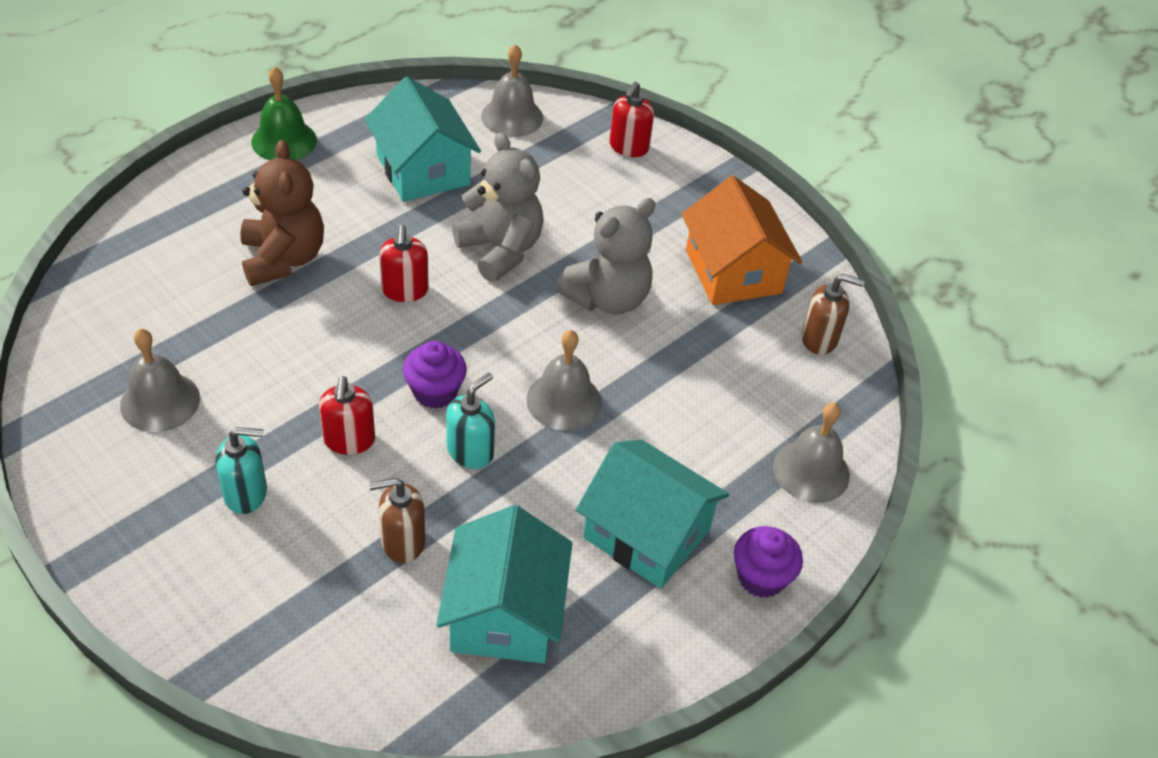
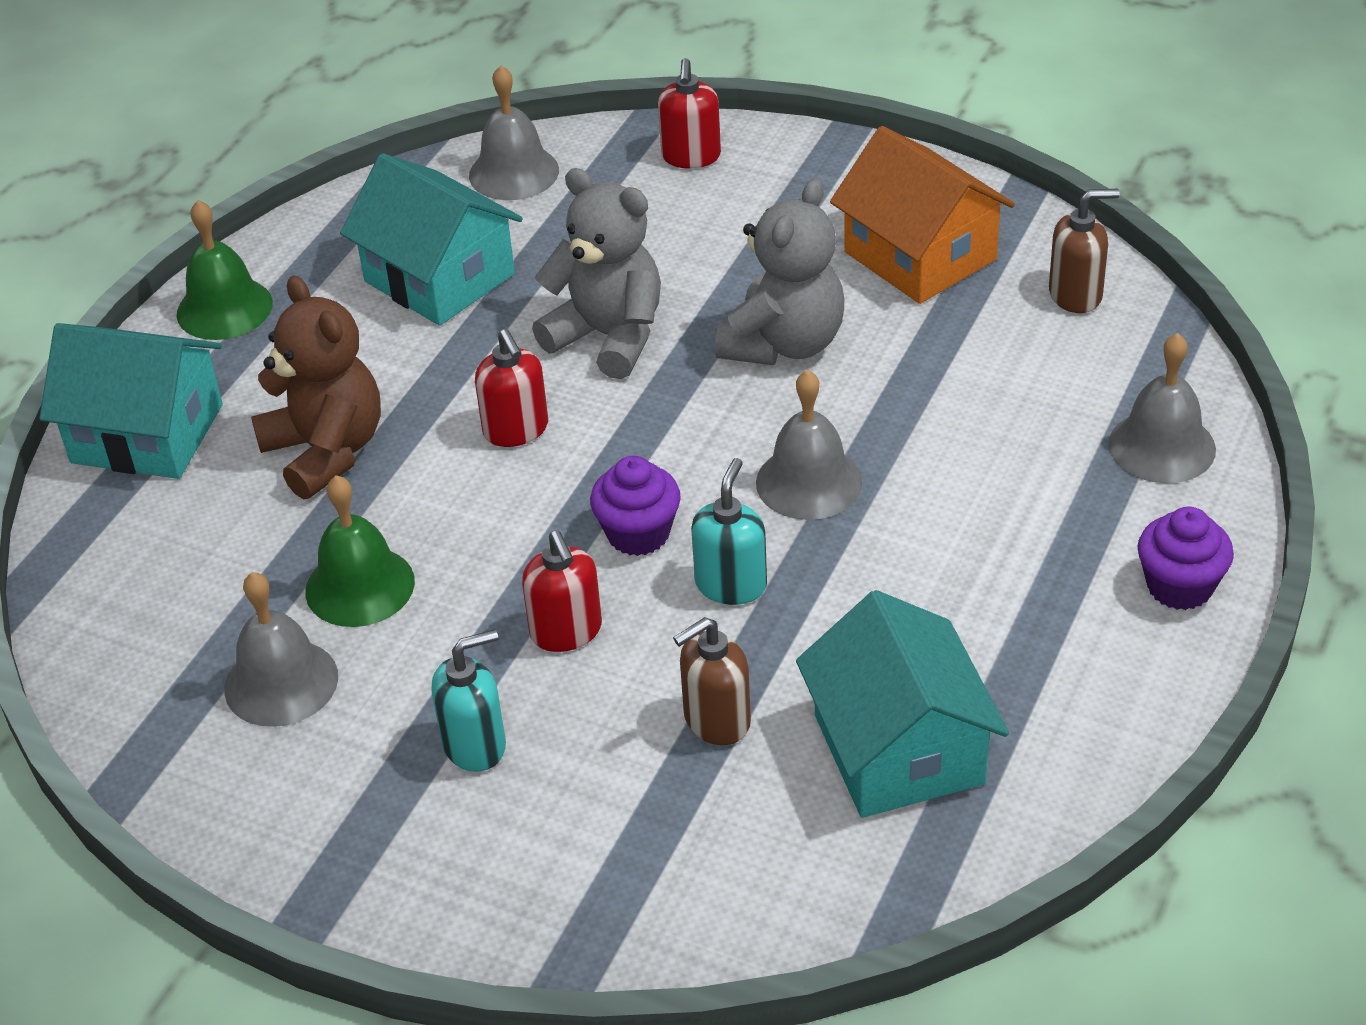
camera: 15 degrees left, 5 degrees down
(246, 357) = (360, 586): none -> green bell
(646, 534) = (1011, 592): turquoise house -> turquoise house (147, 433)

